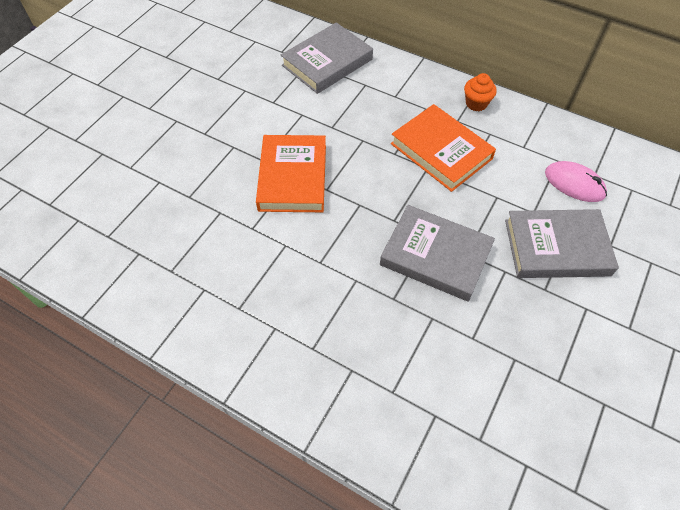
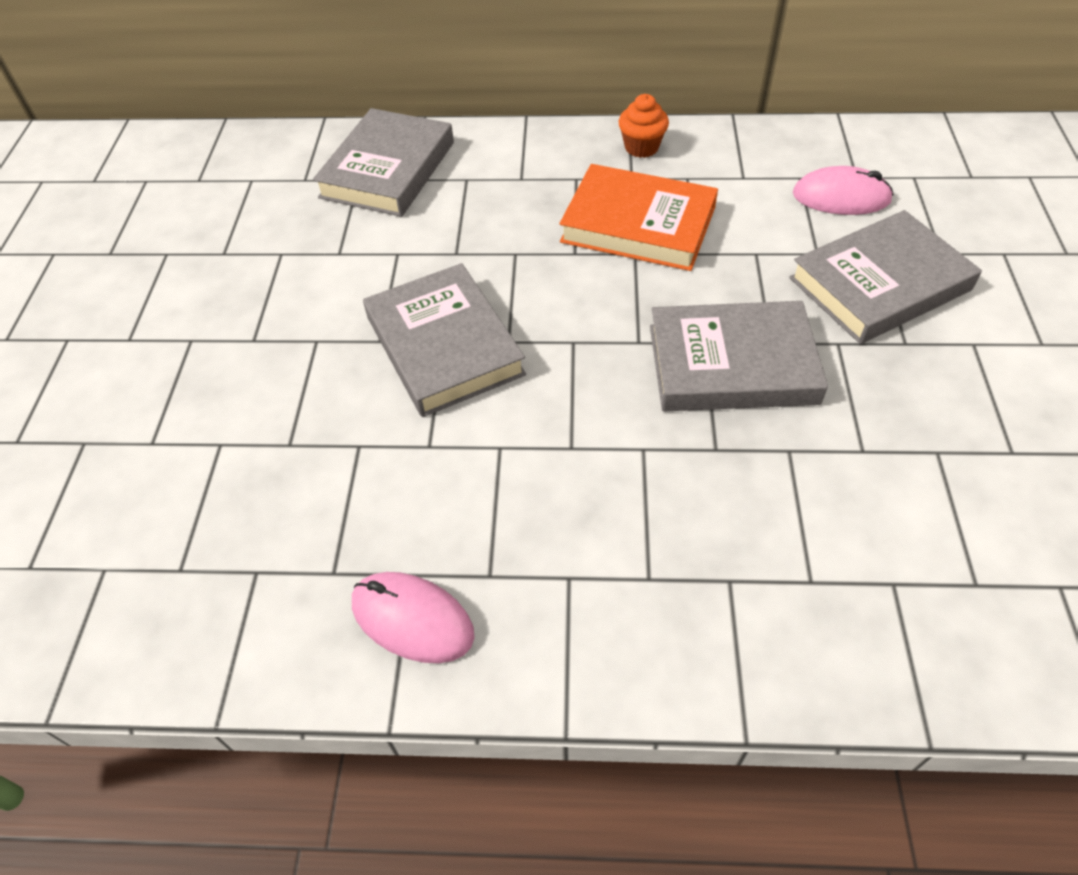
camera: 25 degrees left, 5 degrees down
(191, 311) = (412, 619): none -> pink mouse
(293, 177) = (444, 345): orange book -> grey book

